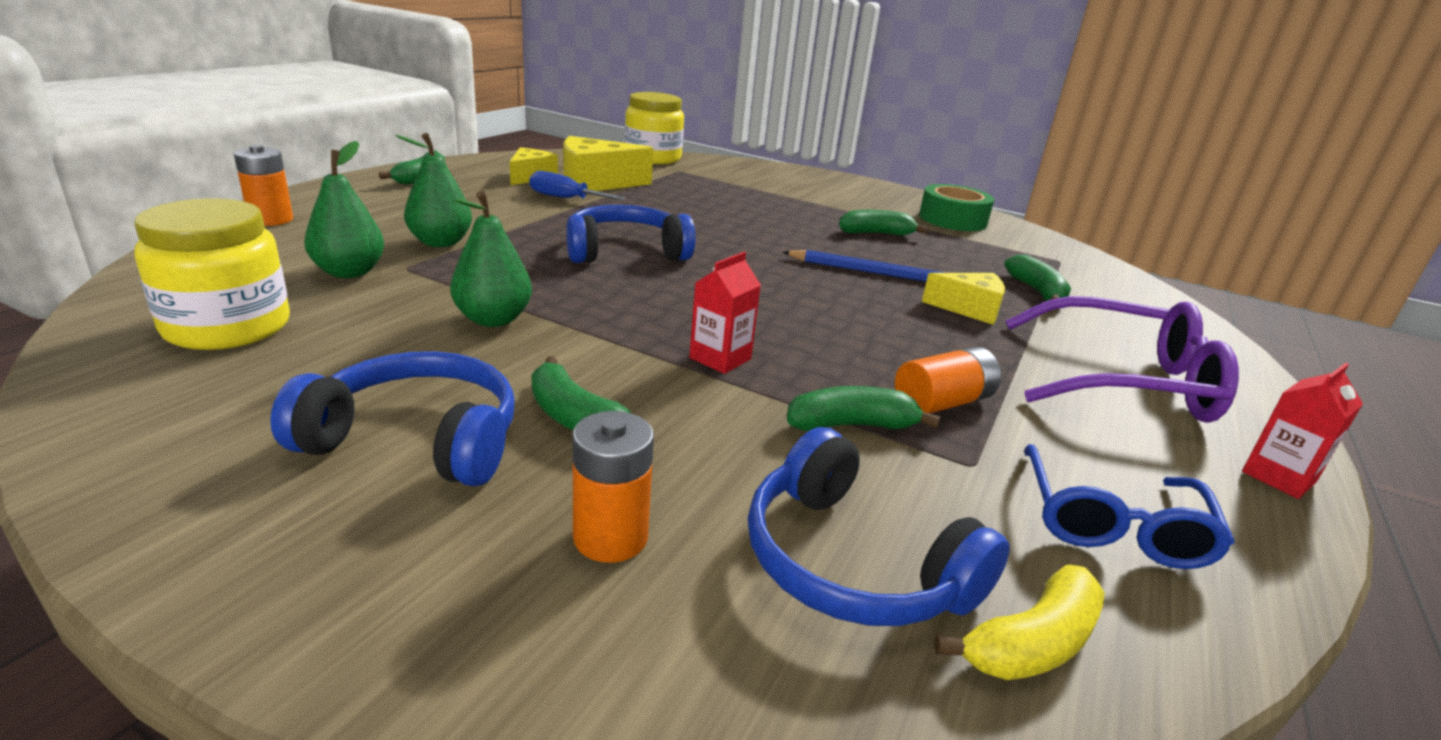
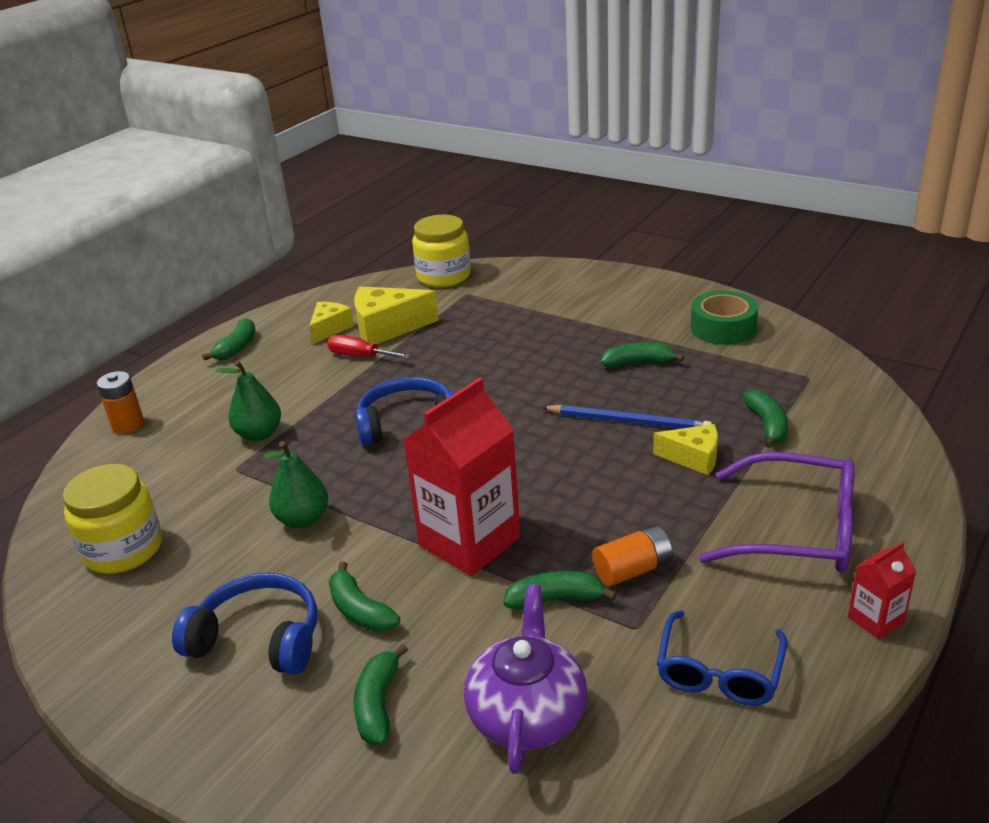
camera: 10 degrees right, 5 degrees up
(349, 272) = (195, 480): green pear -> none
(565, 198) = (360, 356): blue screwdriver -> red screwdriver
(610, 537) = (378, 704): orange battery -> green banana
(720, 358) = (469, 541): red carton -> red carton, size x2.15
(852, 563) = (527, 713): blue headphones -> purple teapot
(1031, 643) = (624, 763): yellow banana -> none

